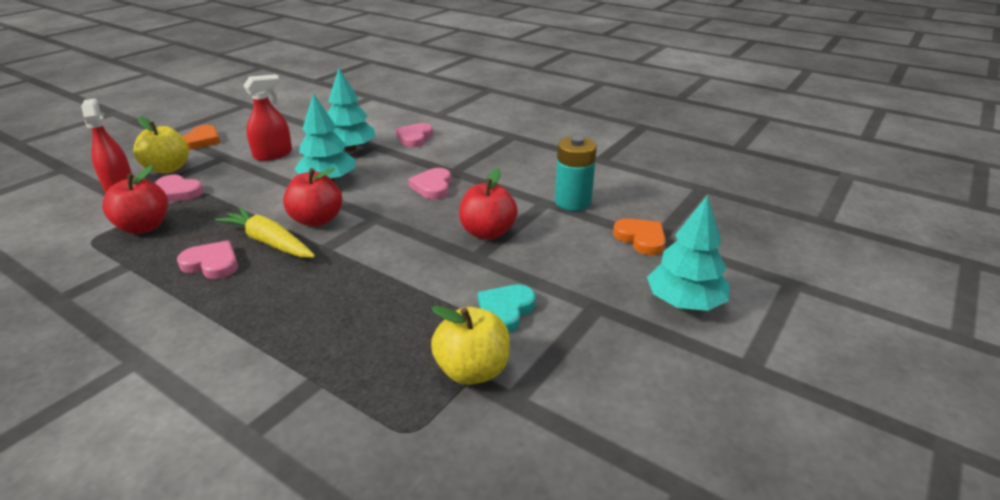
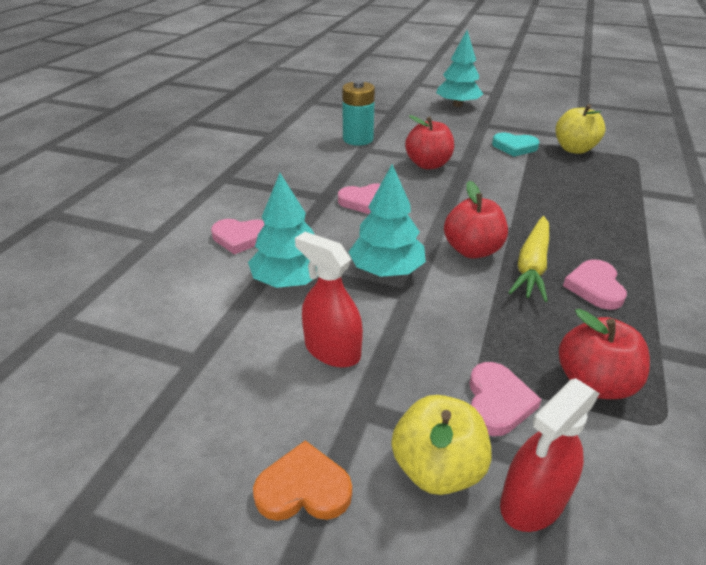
camera: 105 degrees left, 5 degrees up
(641, 239) = (397, 116): orange heart -> none

